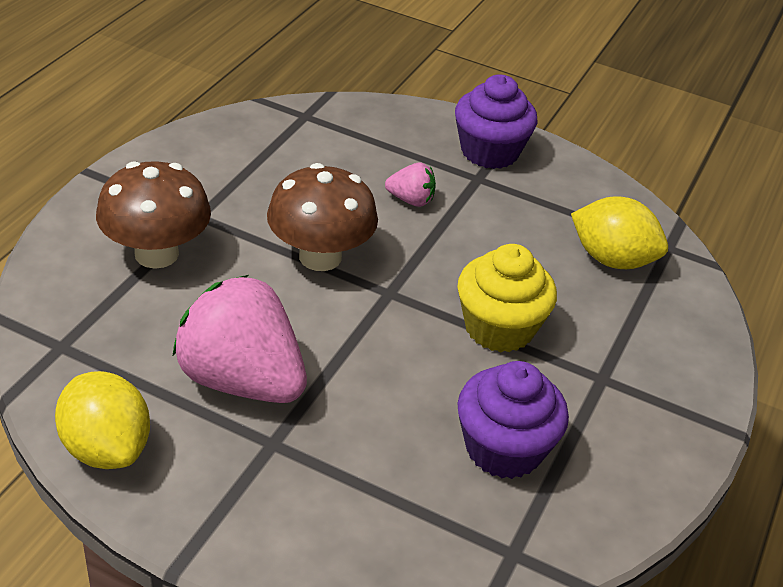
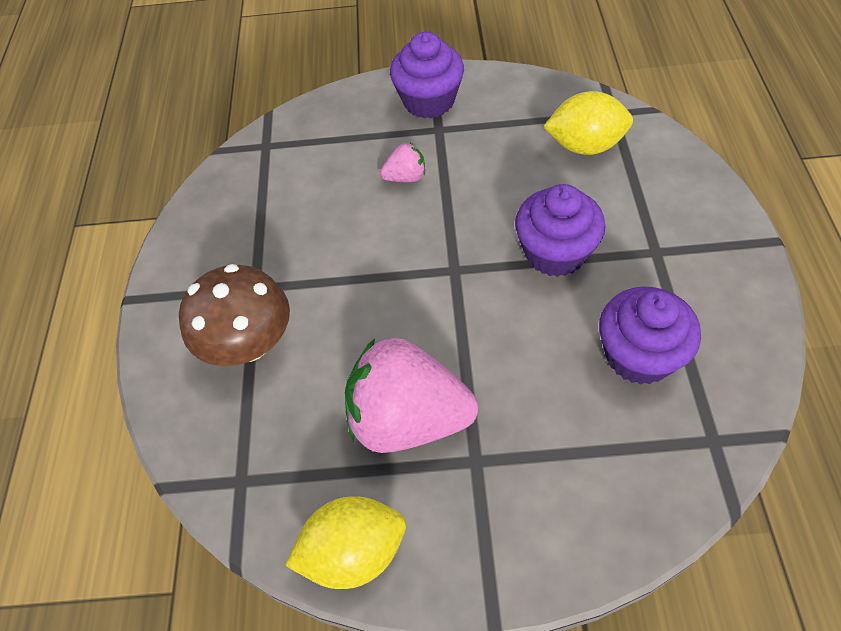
camera: 20 degrees left, 15 degrees up
(106, 448) = (354, 553): yellow lemon -> yellow lemon turned 45 degrees counterclockwise
(320, 257) = (378, 269): brown mushroom -> none
(499, 328) = (555, 252): yellow cupcake -> purple cupcake

